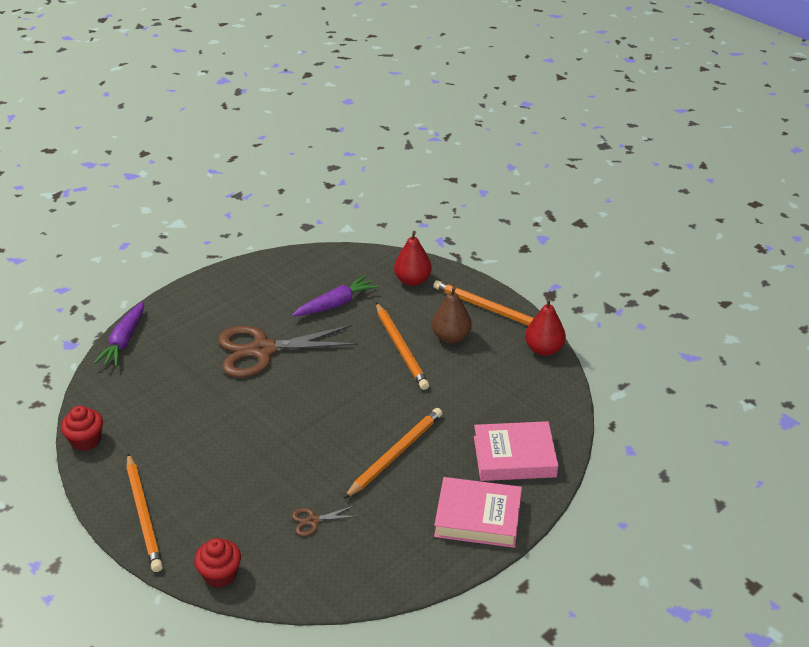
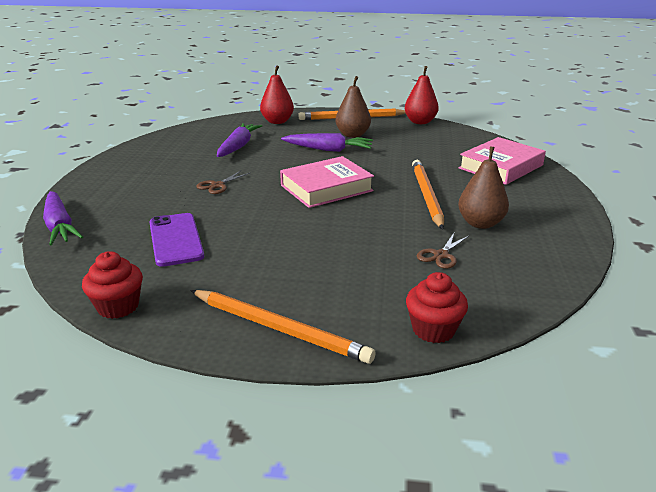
camera: 40 degrees left, 10 degrees down
(173, 397) = (176, 239): none -> purple phone
(262, 350) = (218, 185): brown scissors -> brown scissors, size x0.41
(388, 509) = (480, 223): none -> brown pear
(401, 348) = (328, 150): orange pencil -> purple carrot
(478, 517) = (542, 201): pink book -> pink book (326, 188)

